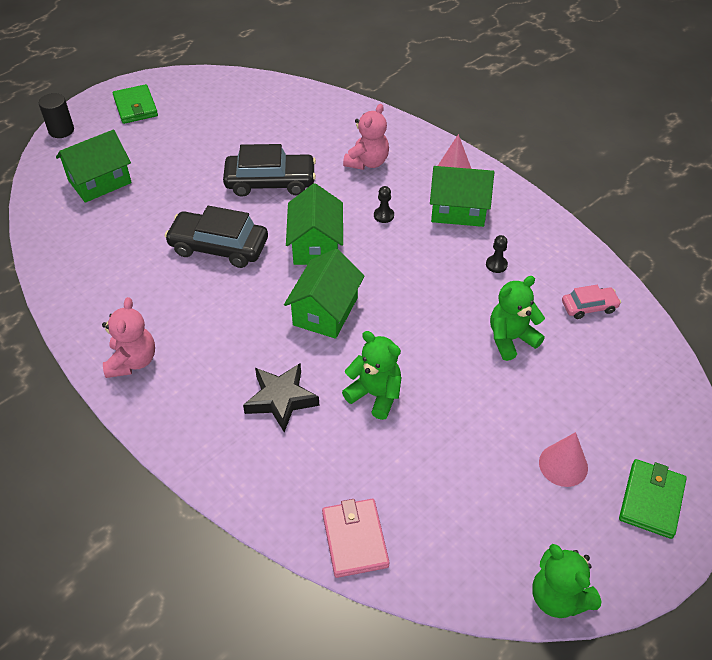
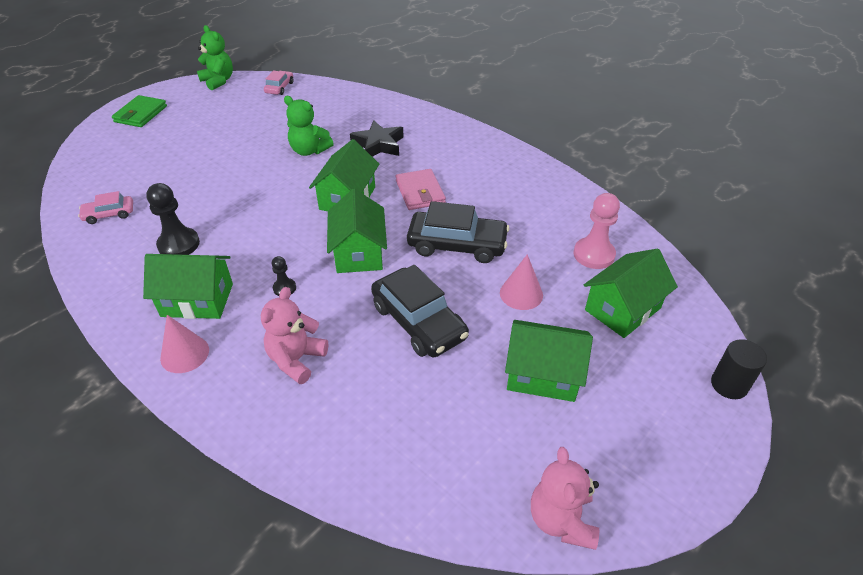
camera: 175 degrees right, 5 degrees down
(92, 229) = (594, 254): none -> pink pawn
(132, 361) = (496, 159): pink teddy bear -> pink teddy bear (561, 520)
(135, 107) = (653, 441): green wallet -> none
(188, 143) = (542, 374): none -> green house
(270, 182) = (418, 322): black car -> black car turned 120 degrees counterclockwise
(355, 539) = (327, 93): pink wallet -> pink wallet (420, 192)
(441, 564) = (279, 87): none -> pink car
(496, 265) = (179, 244): black pawn -> black pawn, size x1.88
(511, 339) = (192, 188): green teddy bear -> none
(563, 465) = (188, 125): pink cone -> pink cone (521, 294)

